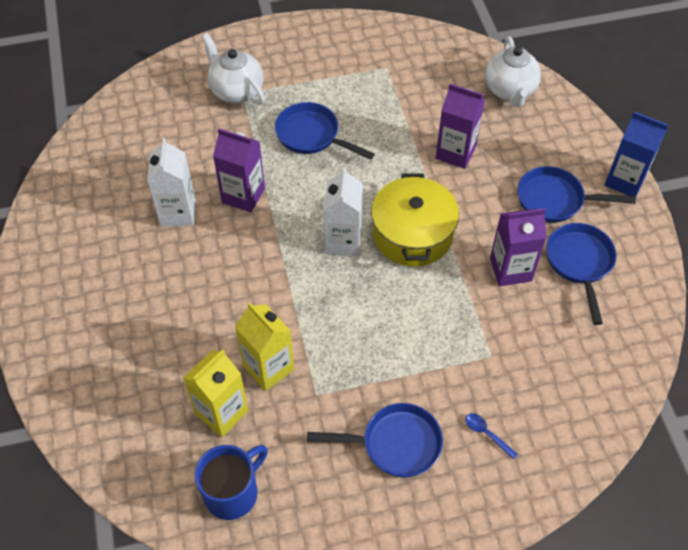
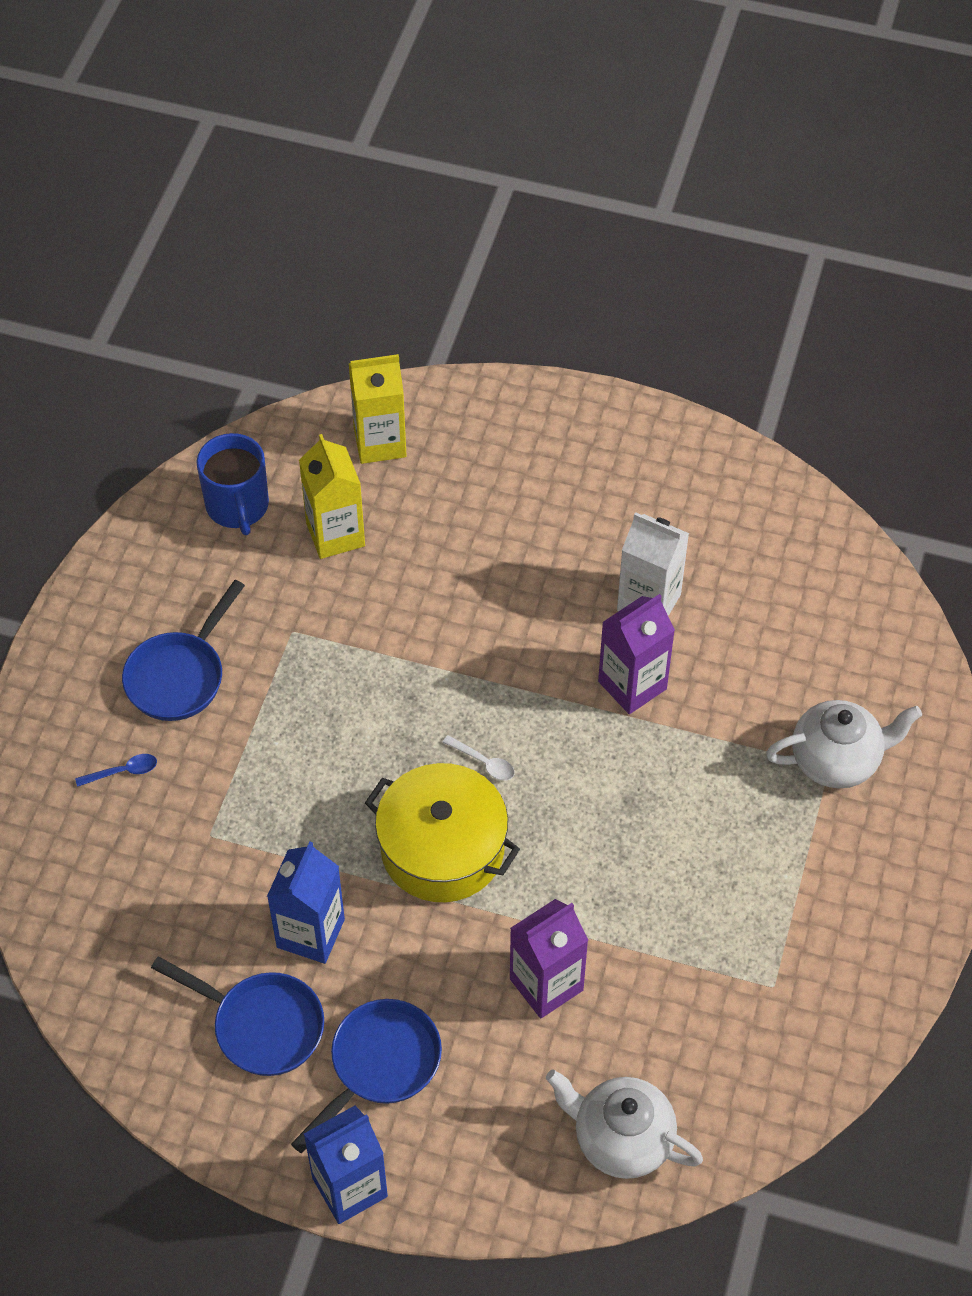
camera: 120 degrees right, 0 degrees up
(268, 368) = (359, 601): yellow carton -> yellow carton (380, 442)
(312, 135) = (691, 815): blue pan -> none
(343, 241) = (484, 762): white carton -> white spoon
(510, 269) = (310, 933): purple carton -> blue carton

